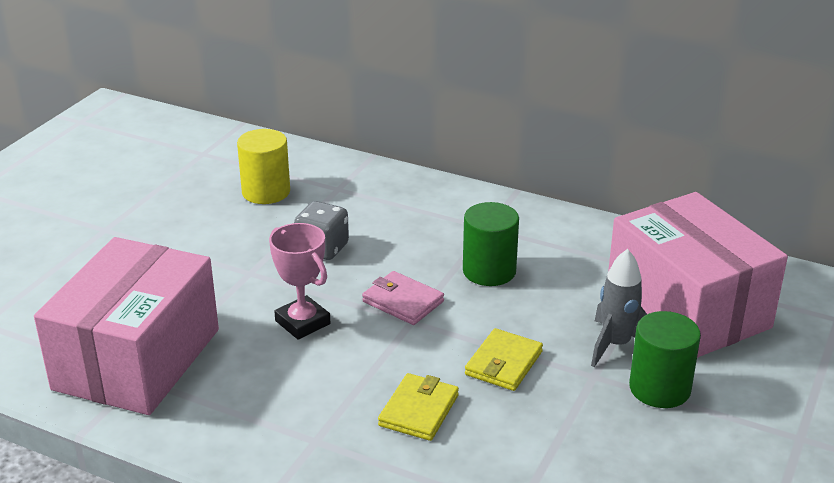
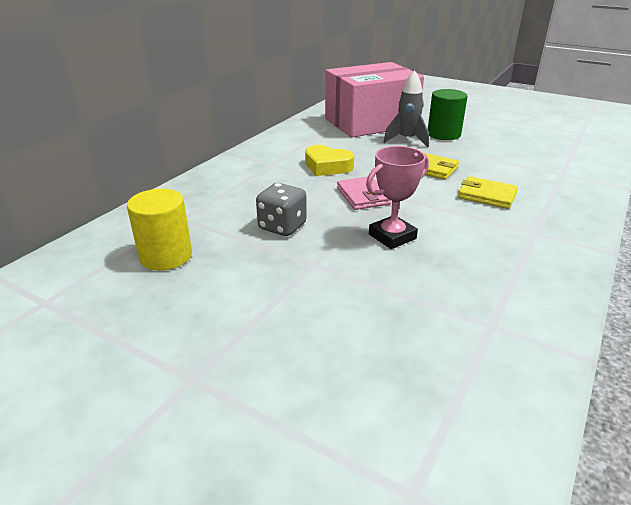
camera: 85 degrees left, 0 degrees up
(137, 359) = (462, 328): pink box -> none
(403, 301) = (363, 196): pink wallet -> pink wallet turned 60 degrees counterclockwise
(489, 271) = (327, 166): green cylinder -> yellow heart

